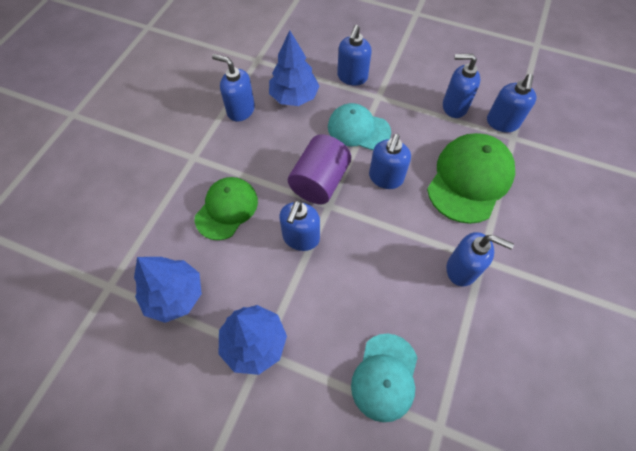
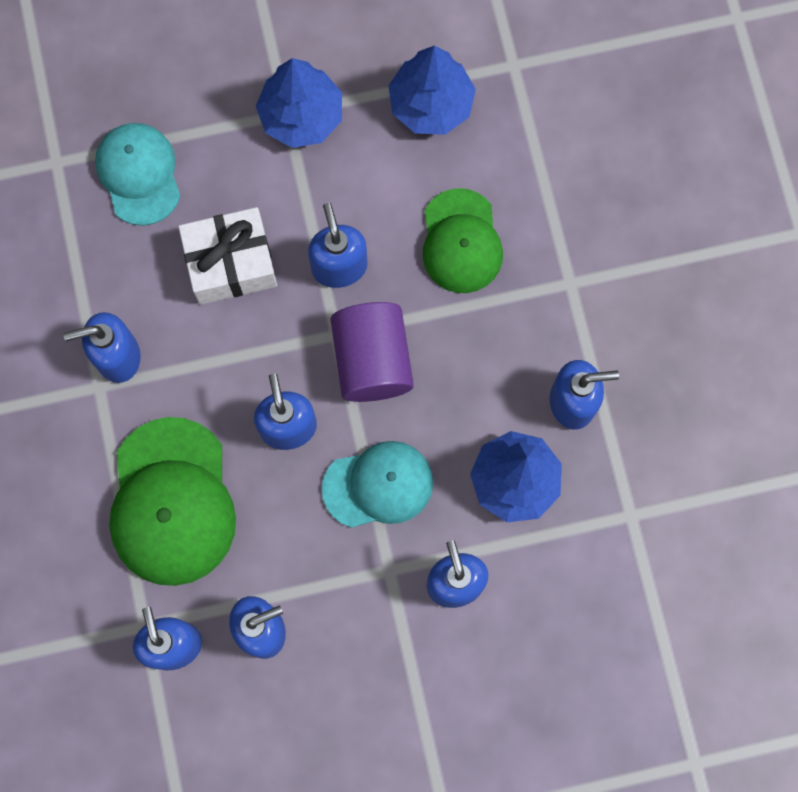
camera: 145 degrees right, 15 degrees up
(361, 279) = (231, 263): none -> white gift

